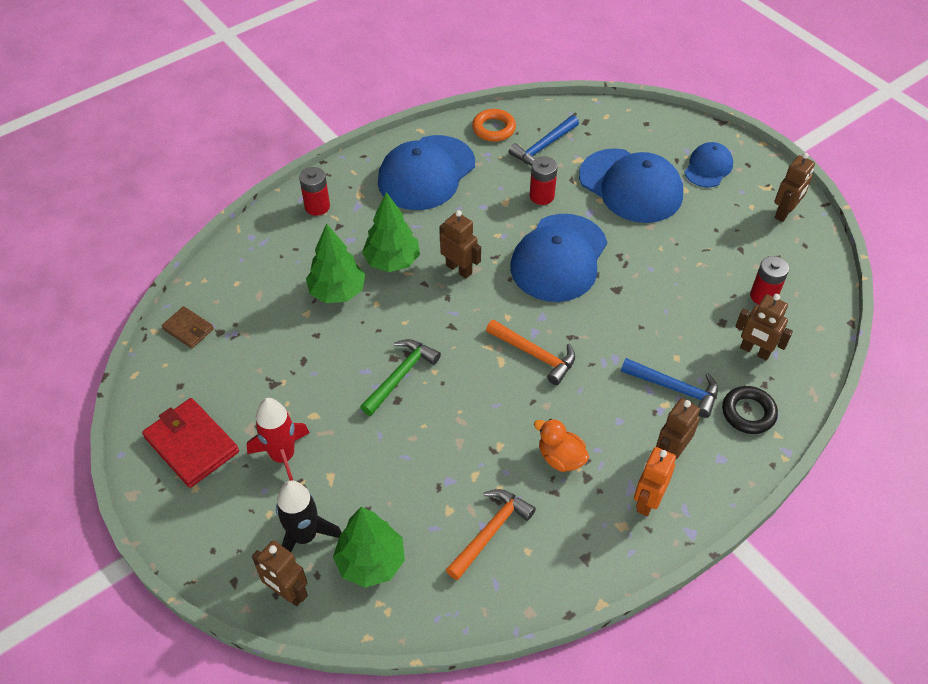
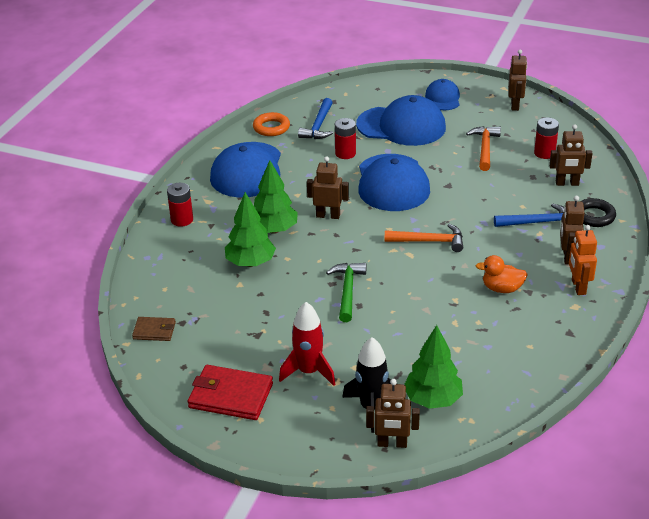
camera: 30 degrees left, 15 degrees down
(490, 532) = (496, 347): orange hammer -> orange hammer (485, 148)

